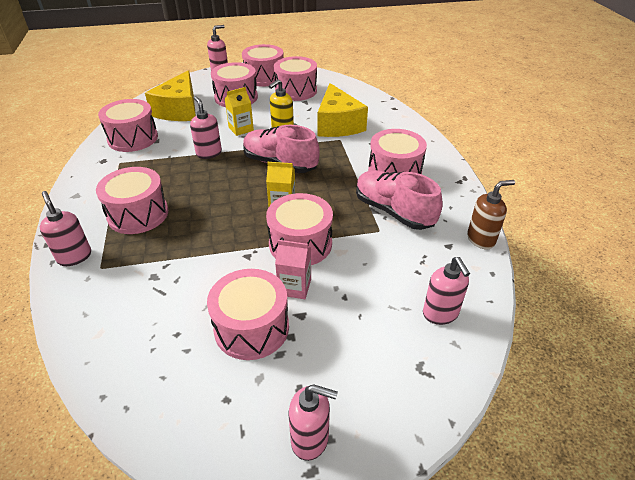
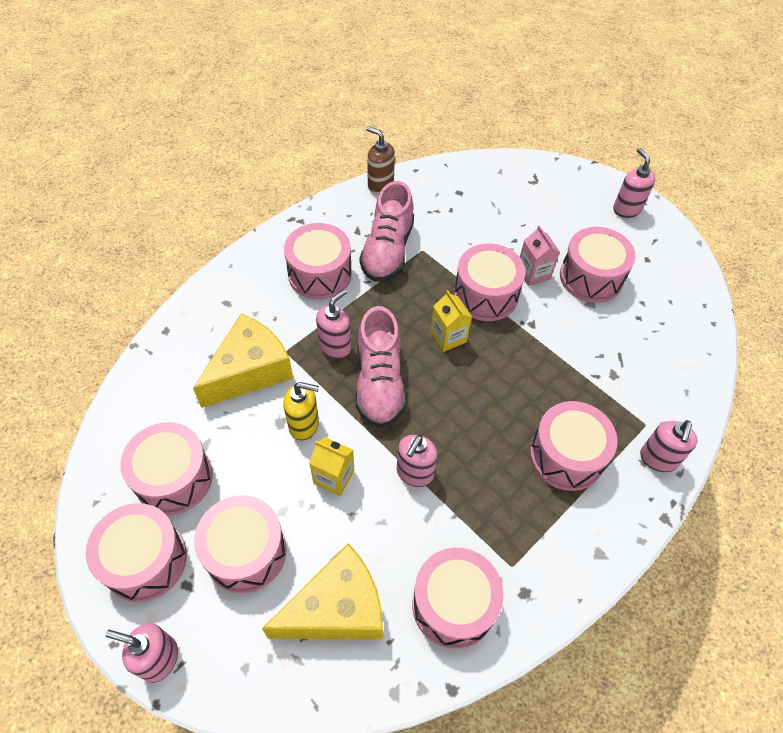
camera: 125 degrees left, 15 degrees up
(440, 314) = (481, 185): pink soap dispenser -> pink soap dispenser (335, 347)

